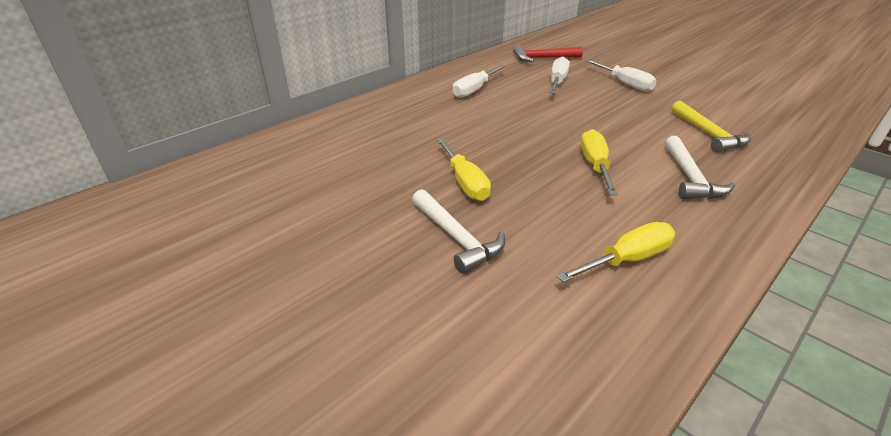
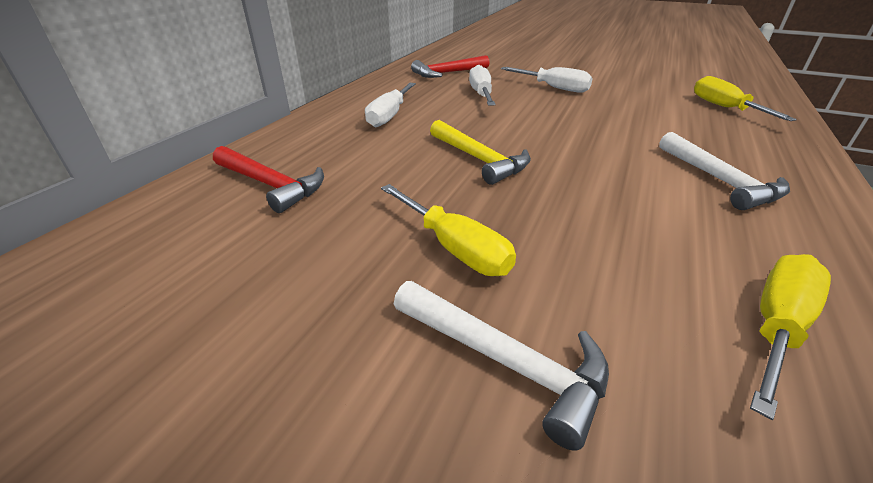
camera: 20 degrees left, 0 degrees up
(375, 127) = (271, 185): none -> red hammer
(595, 165) = (605, 186): yellow screwdriver -> yellow screwdriver (725, 108)
(708, 134) = (684, 127): yellow hammer -> yellow hammer (479, 159)

